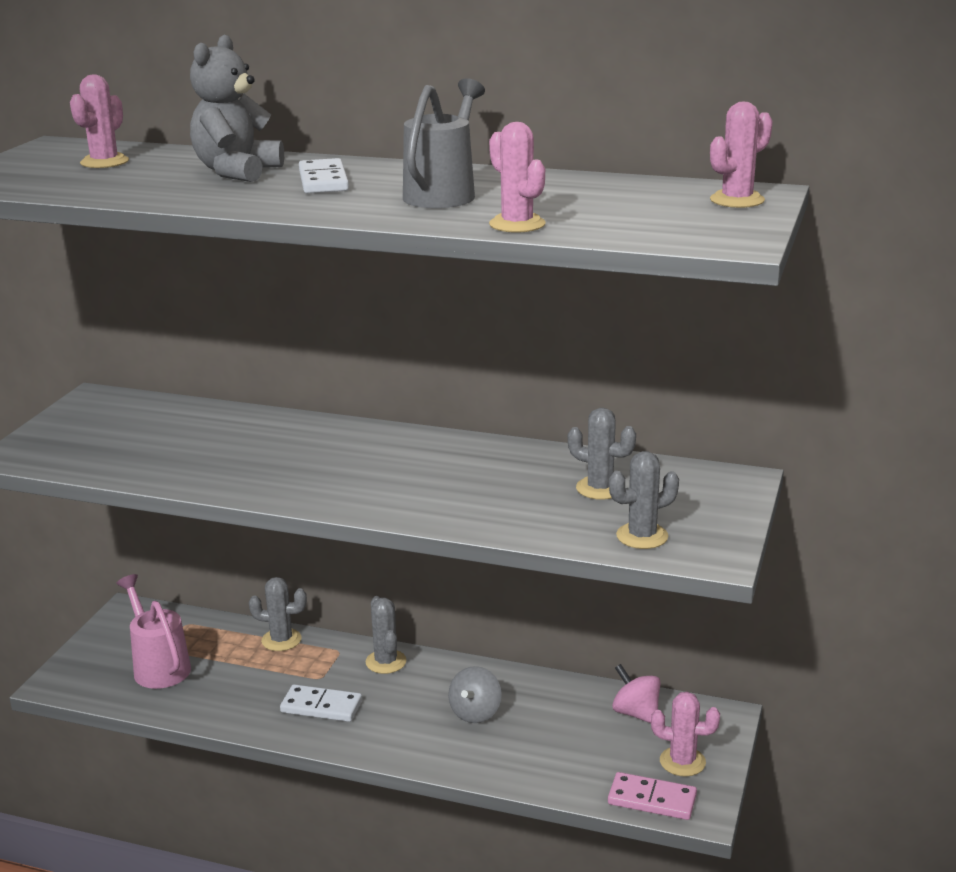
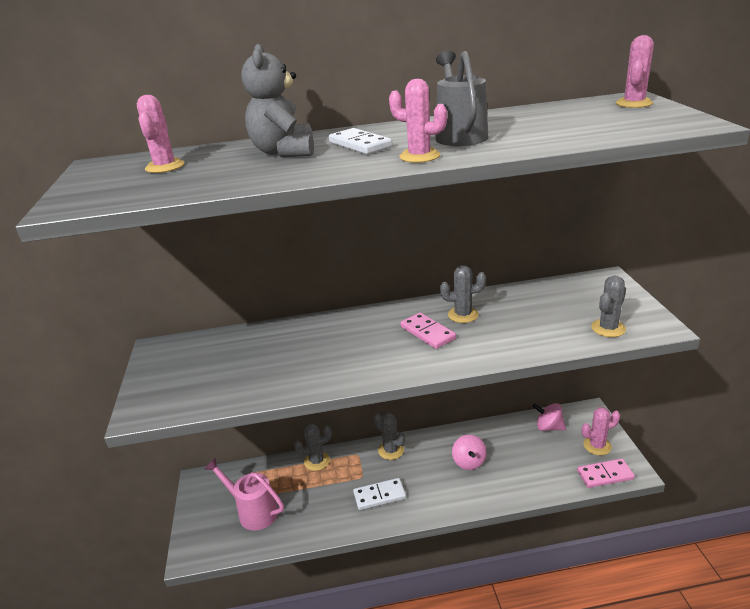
camera: 25 degrees left, 5 degrees up
(406, 471) = (427, 333): none -> pink domino
(475, 713) = (469, 462): grey spinning top -> pink spinning top
(517, 224) = (551, 142): pink cactus -> pink cactus (419, 156)
(600, 488) = (547, 307): grey cactus -> grey cactus (463, 315)

